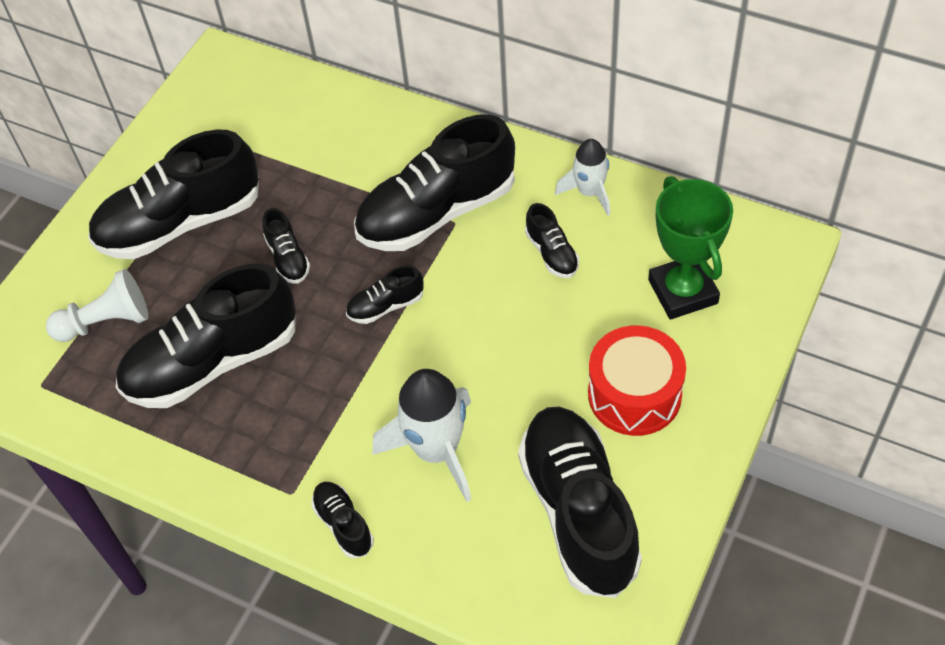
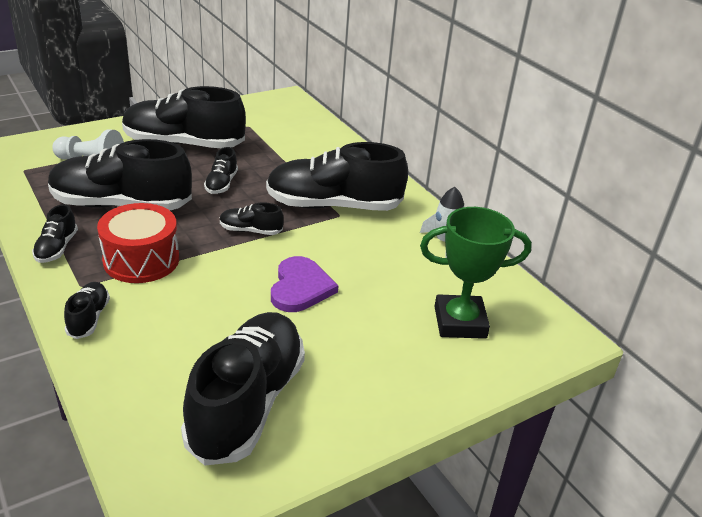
camera: 25 degrees right, 20 degrees down
(436, 450) = (193, 314): white rocket -> none
(504, 348) = (300, 287): none -> purple heart
(552, 253) = (386, 258): black shoe -> black shoe (57, 248)
(634, 394) = (363, 359): red drum -> red drum (141, 260)
(682, 291) = (460, 322): green trophy -> green trophy turned 75 degrees clockwise

